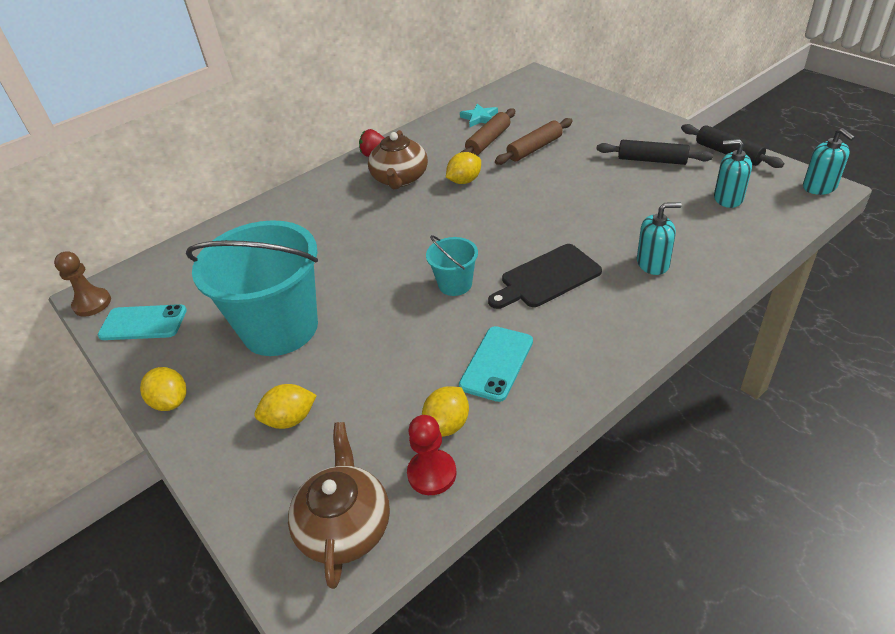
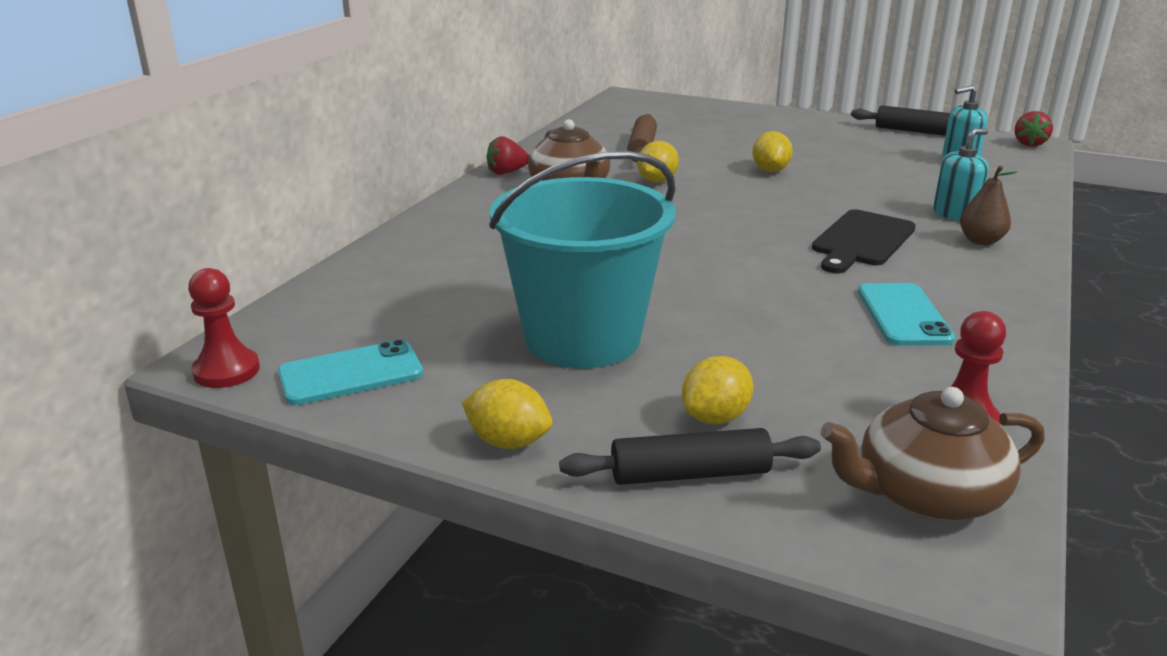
camera: 30 degrees left, 15 degrees down
(92, 303) = (226, 371): brown pawn -> red pawn
(345, 526) = (926, 494): brown teapot -> brown teapot turned 75 degrees counterclockwise
(447, 424) = (920, 376): yellow lemon -> yellow lemon (770, 170)
(455, 284) = (763, 262): turquoise bucket -> none
(479, 118) = (605, 131): turquoise star -> none
(534, 148) = (705, 148): brown rolling pin -> none
(640, 299) = (981, 241): none -> brown pear
(652, 160) = (846, 143): black rolling pin -> black rolling pin (690, 474)
(819, 187) = (1029, 144): turquoise soap dispenser -> red strawberry

